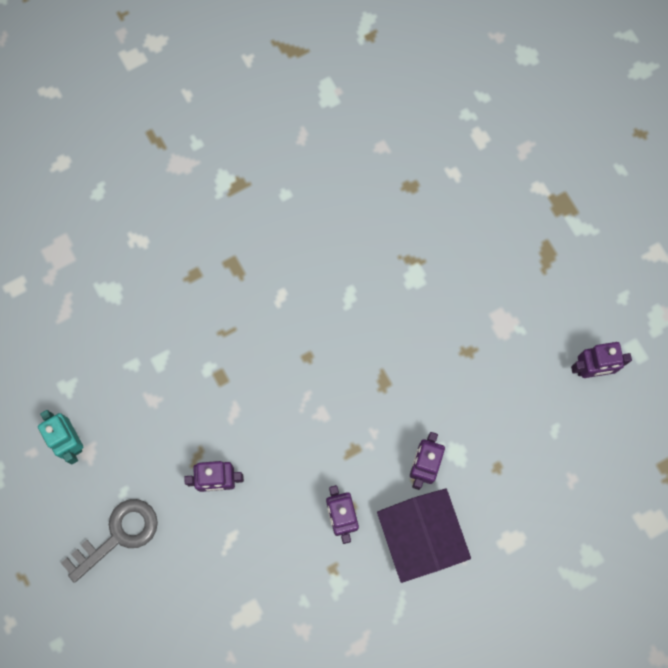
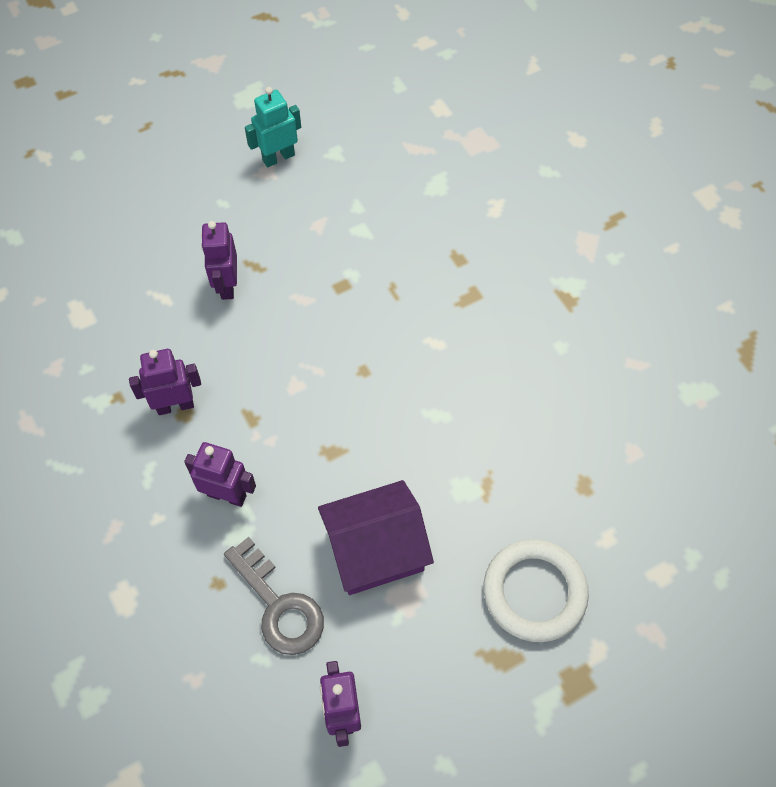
camera: 90 degrees right, 15 degrees down
(118, 535) = (178, 200): grey key -> grey key (279, 606)
(420, 536) = (142, 491): purple house -> purple house (375, 550)
(497, 229) = (534, 592): none -> white ring

